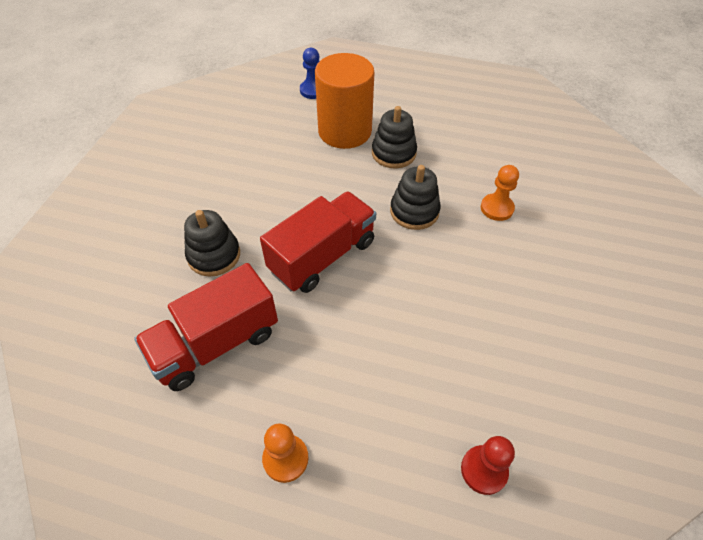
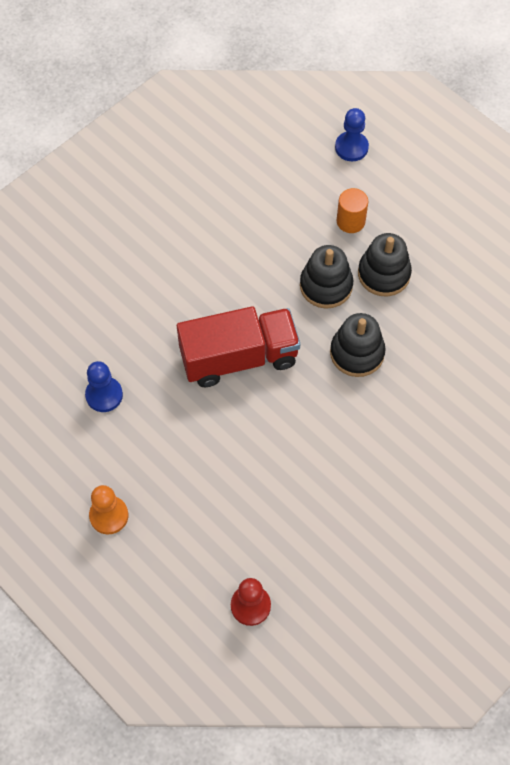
camera: 30 degrees right, 10 degrees up
(214, 255) = (144, 308): black stacking toy -> black stacking toy (326, 286)
(216, 344) = (104, 395): red truck -> blue pawn
(345, 131) = (350, 221): orange cylinder -> orange cylinder, size x0.45
(497, 208) = (442, 390): orange pawn -> none

